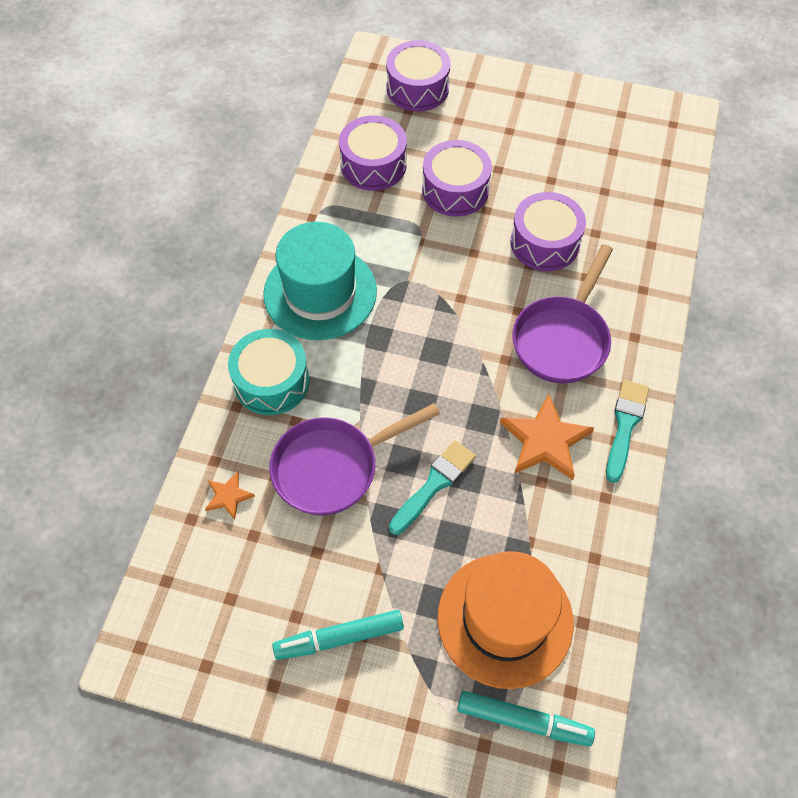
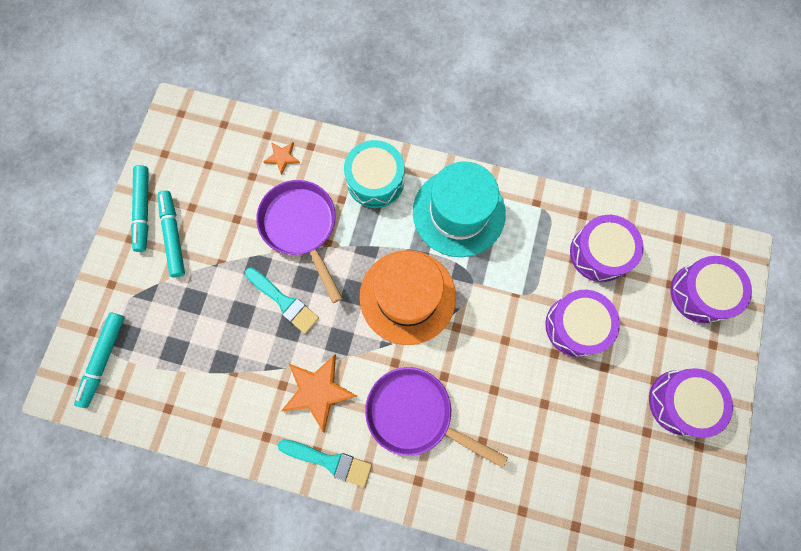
camera: 90 degrees right, 15 degrees up
(297, 688) = (143, 210): none -> turquoise marker
(505, 619) = (175, 350): orange hat -> orange hat (407, 296)
(545, 243) = (519, 406): purple drum -> purple drum (680, 402)

